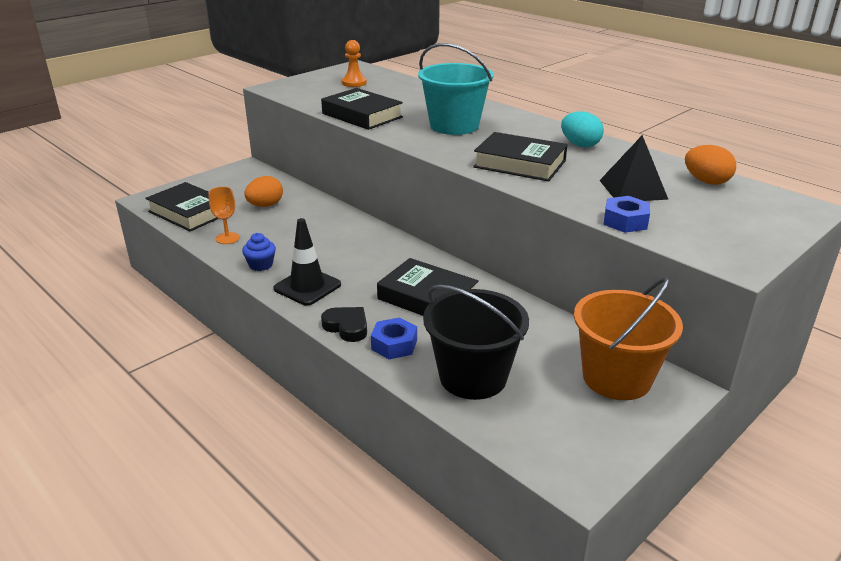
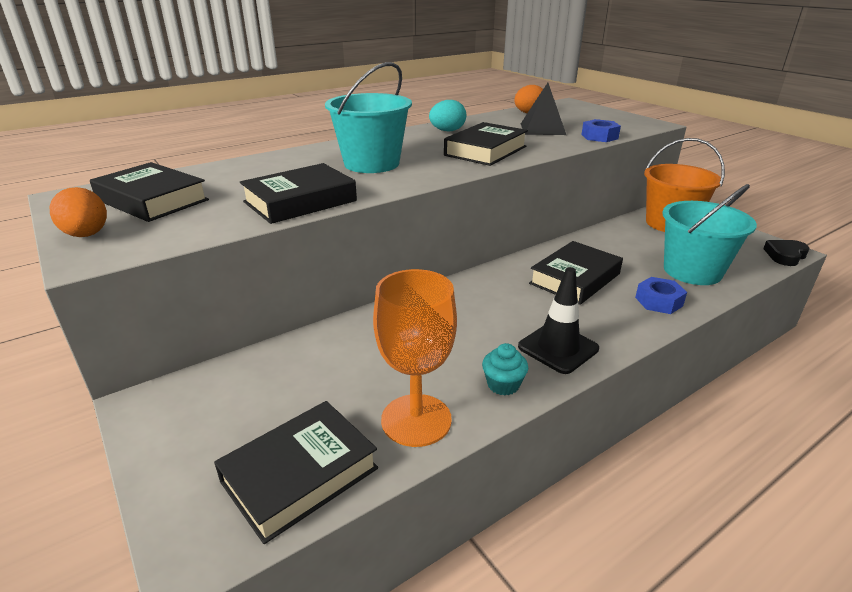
camera: 80 degrees left, 0 degrees up
(227, 238) = (416, 420): orange goblet -> orange goblet, size x1.89
(261, 265) = (503, 385): blue cupcake -> turquoise cupcake
(265, 205) = (317, 381): orange egg -> orange egg (87, 235)
(347, 327) = (636, 325): black heart -> black heart (785, 256)
(354, 83) = (152, 200): orange pawn -> black book
(473, 377) = (692, 271): black bucket -> turquoise bucket

